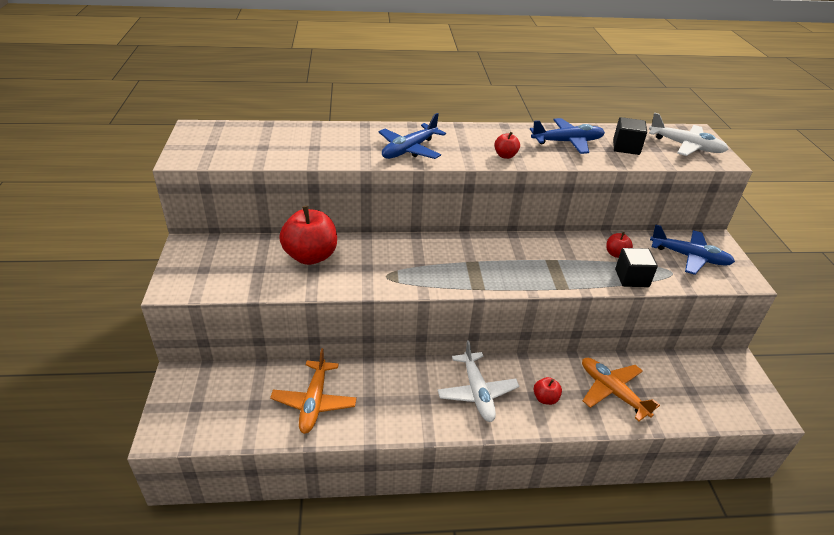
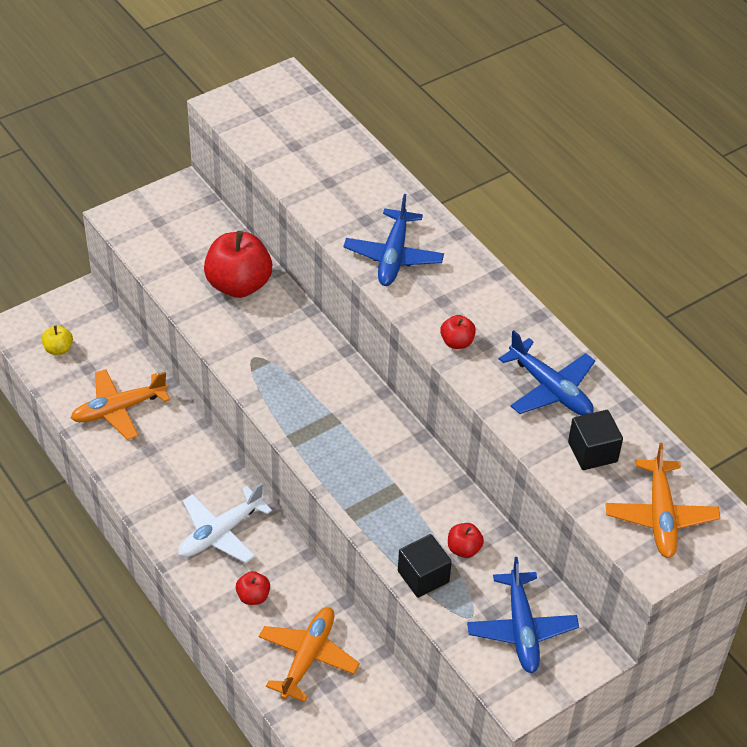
camera: 60 degrees right, 10 degrees up
(216, 415) = (58, 349): none -> yellow apple
(409, 150) = (393, 256): blue plane -> blue plane turned 90 degrees counterclockwise
(686, 146) = (660, 516): white plane -> orange plane

